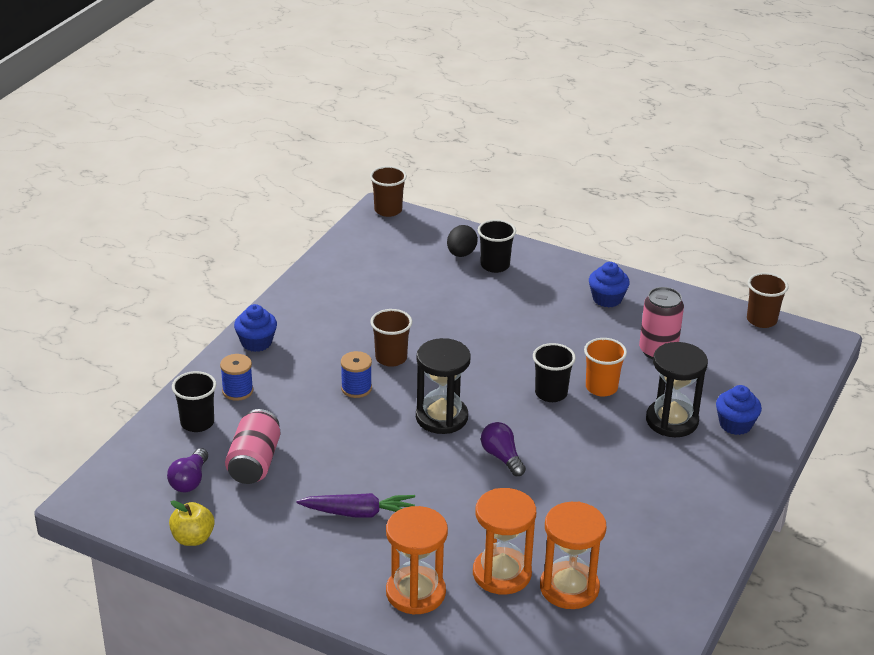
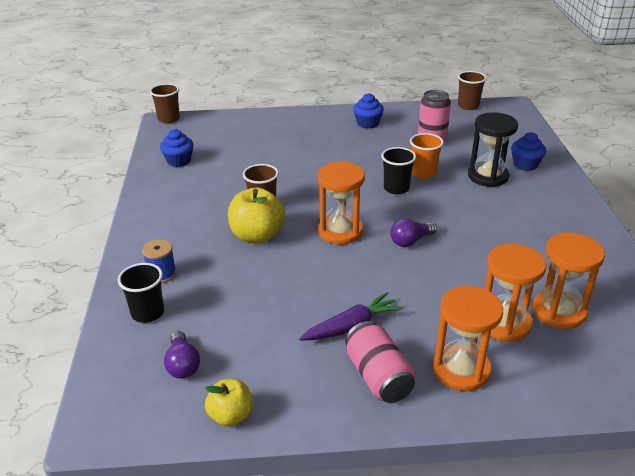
camera: 30 degrees left, 0 degrees up
(254, 462) = (227, 324): pink can -> pink can (378, 376)
(256, 342) = (146, 233): blue cupcake -> blue cupcake (179, 161)
(356, 388) = (257, 236): blue spool -> yellow apple
(441, 417) = (340, 231): black hourglass -> orange hourglass
(461, 254) = (246, 128): black egg -> none
(495, 265) = (276, 128): black cup -> none
(502, 457) = (411, 241): purple light bulb -> purple light bulb turned 60 degrees counterclockwise

